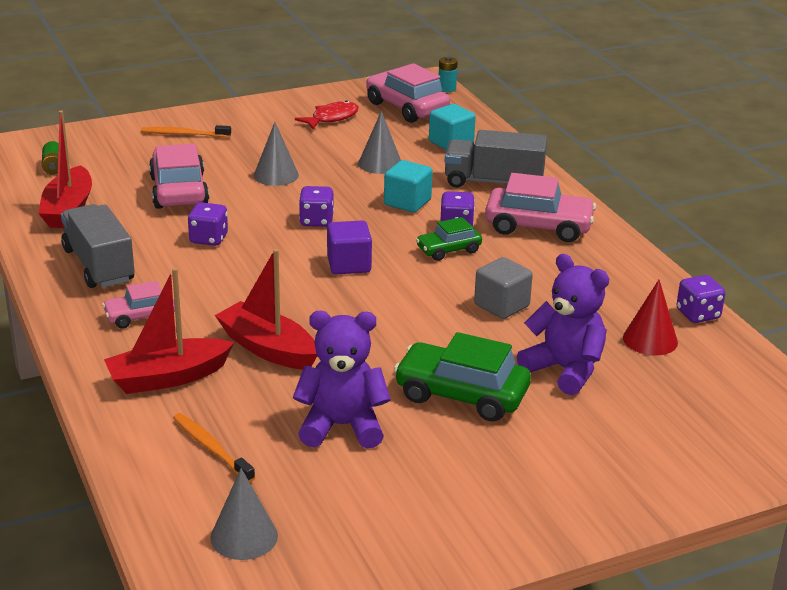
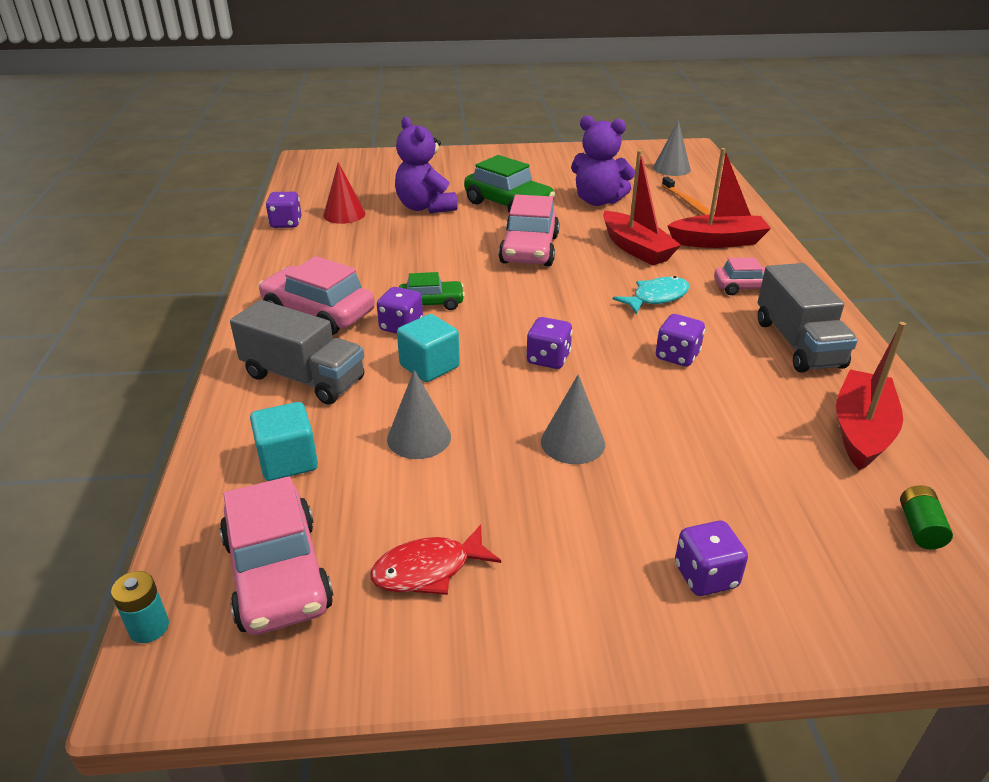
camera: 160 degrees left, 5 degrees up
(179, 191) = (712, 437): pink car -> pink car (529, 249)
(184, 134) = (706, 576): orange toothbrush -> purple dice
(234, 290) = (656, 297): none -> turquoise fish
(349, 264) = (538, 304): purple cube -> none
(501, 305) = (428, 251): grey cube -> none

